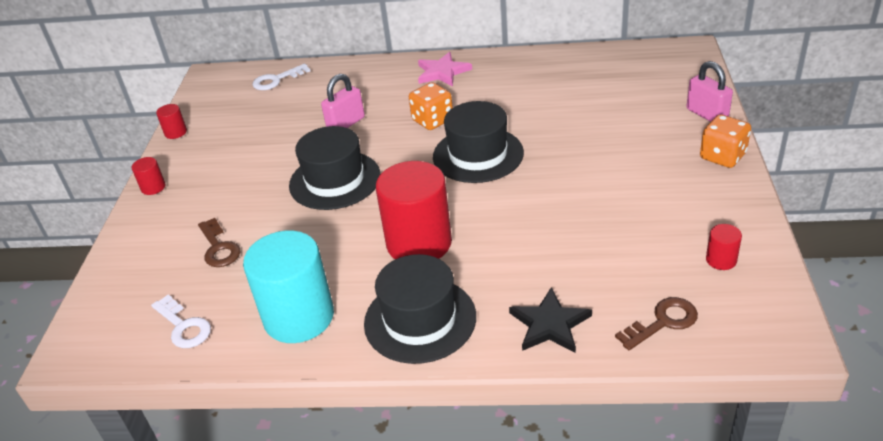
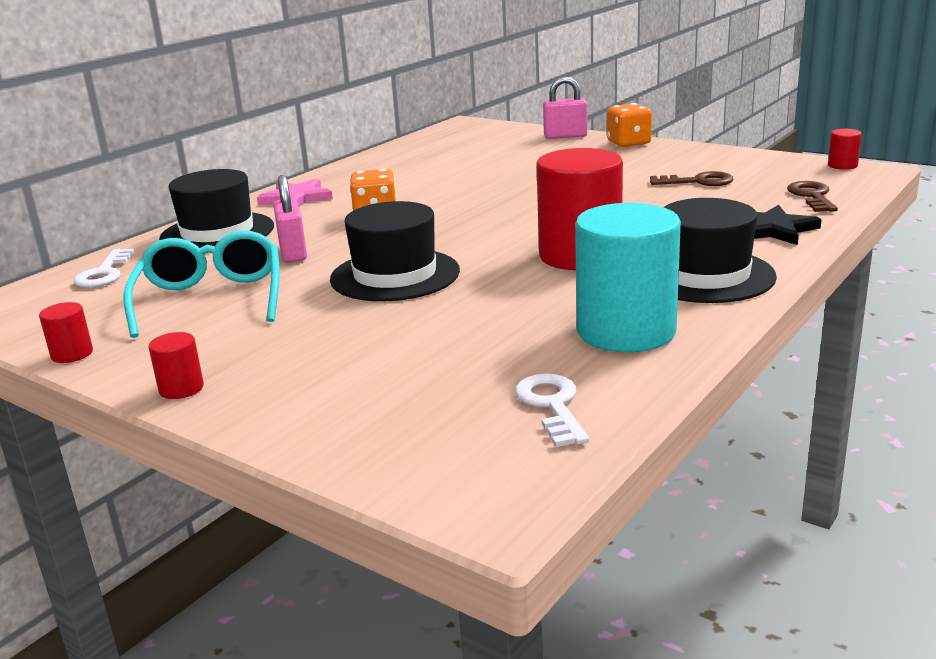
camera: 60 degrees left, 15 degrees down
(184, 326) = (552, 405): white key -> white key turned 90 degrees counterclockwise
(219, 248) = (415, 360): brown key -> brown key (698, 182)
(261, 135) = (211, 299): none -> turquoise glasses
(478, 155) = (474, 210): black hat -> black hat (217, 232)
(721, 260) = (757, 168): red cylinder -> red cylinder (842, 165)

